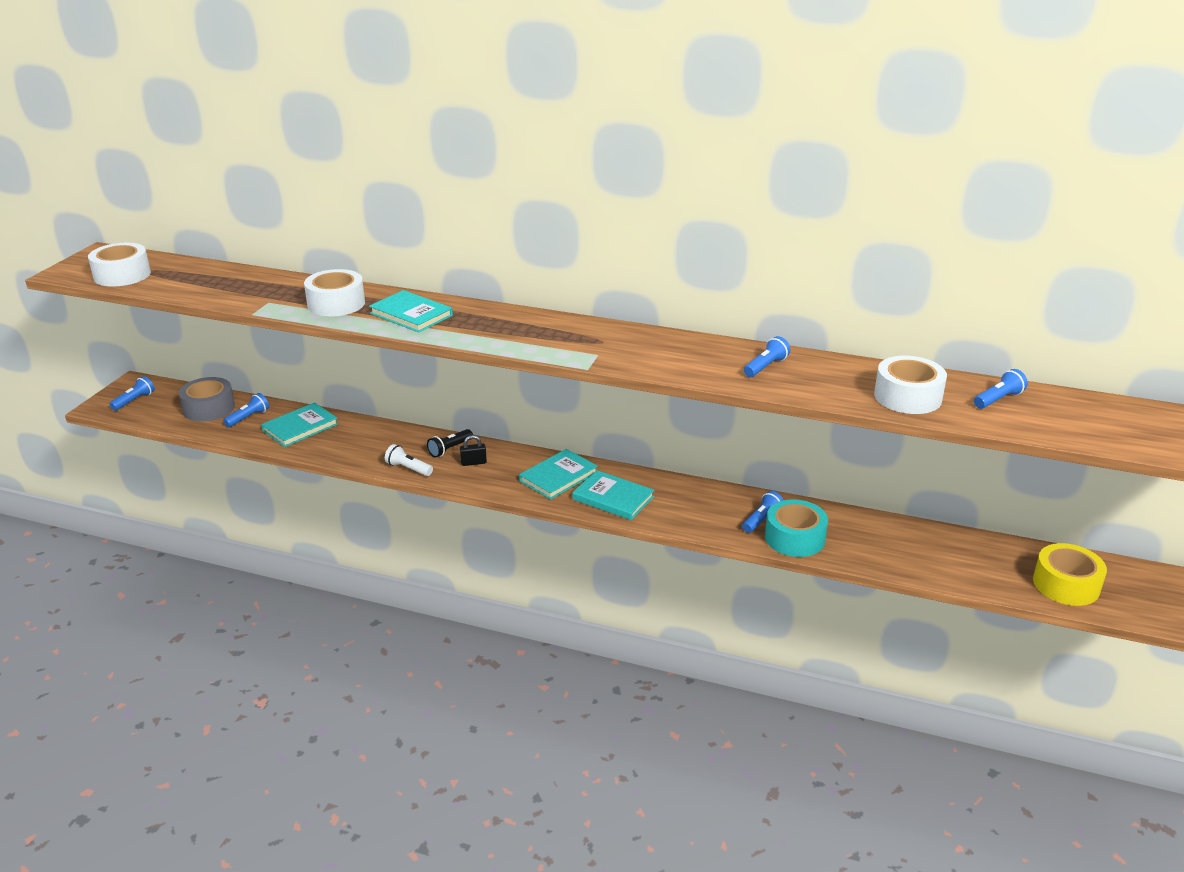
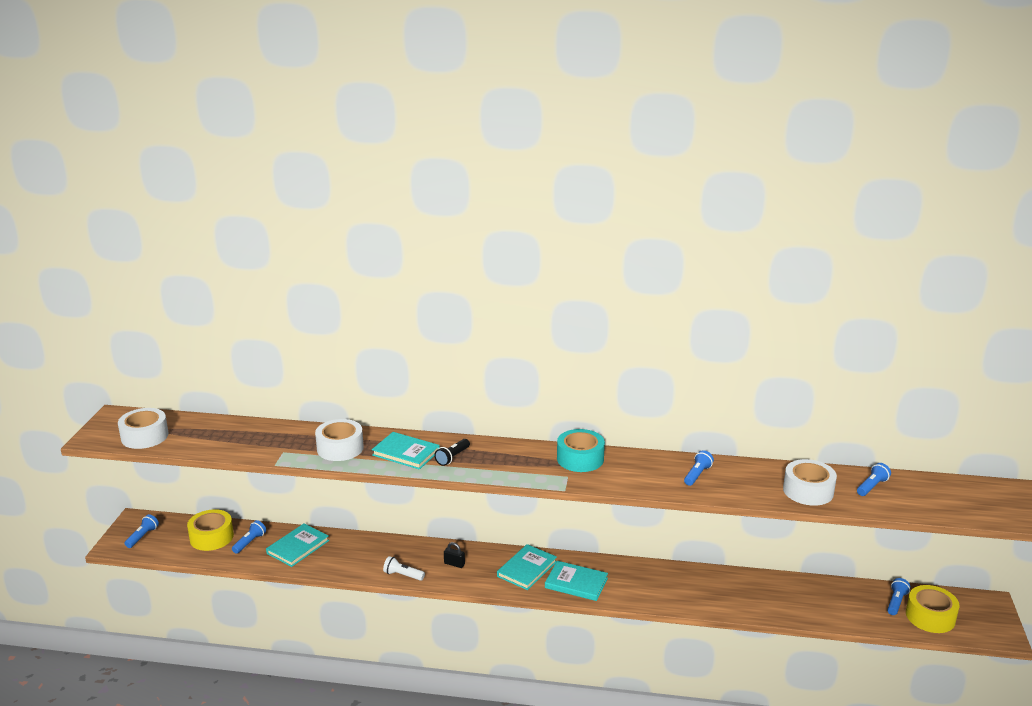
camera: 10 degrees left, 5 degrees down
(209, 408) = (211, 537): grey tape -> yellow tape
(450, 449) = (430, 554): black flashlight -> black flashlight (452, 457)
(473, 462) = (454, 564): black padlock -> black padlock turned 45 degrees clockwise
(762, 520) = (696, 589): blue flashlight -> blue flashlight (896, 602)
(794, 538) = (725, 601): turquoise tape -> turquoise tape (580, 459)

